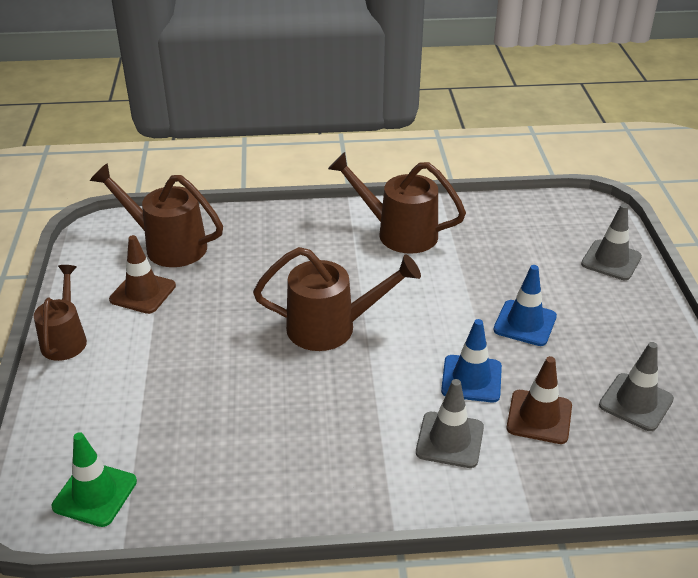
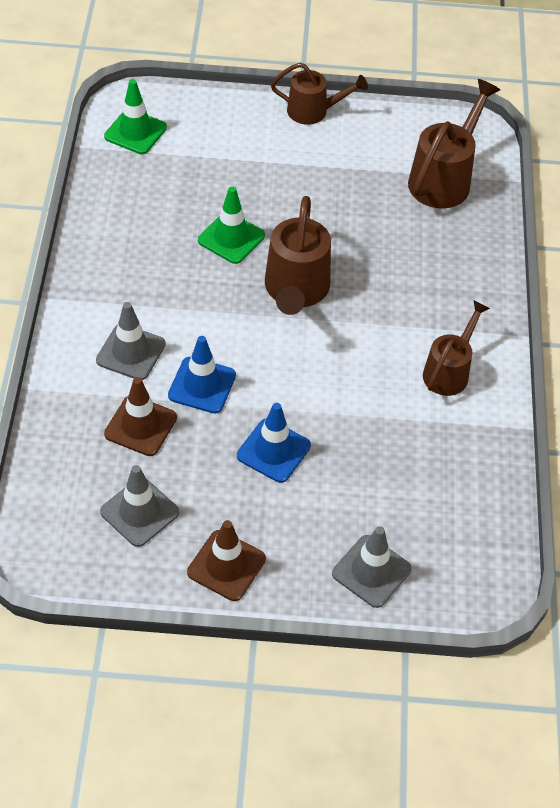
camera: 95 degrees right, 15 degrees up
(143, 293) = (370, 160): brown traffic cone -> brown traffic cone (226, 565)
(268, 382) = (231, 238): none -> green traffic cone
(398, 232) = (449, 371): brown watering can -> brown watering can, size x0.66

